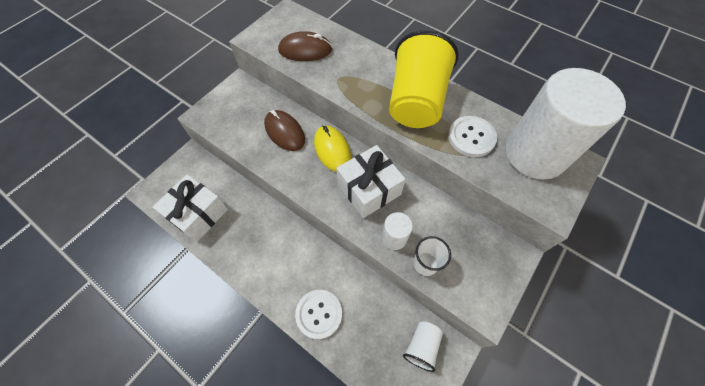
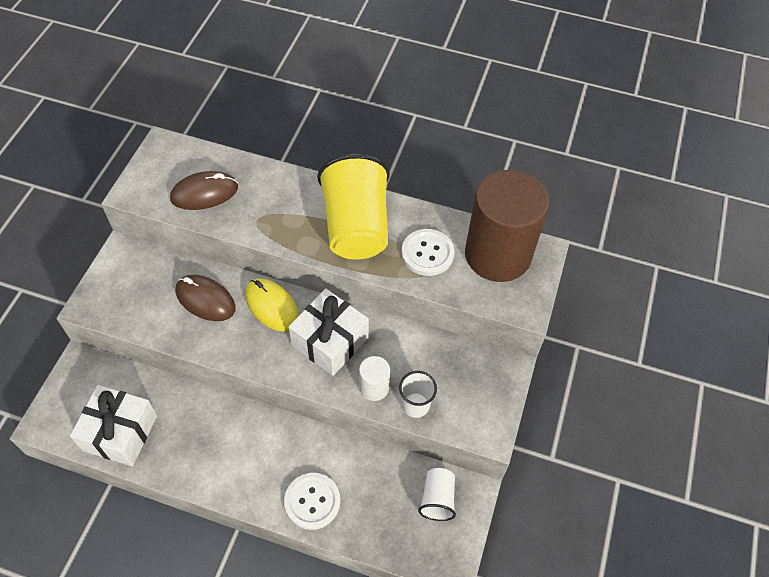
camera: 20 degrees left, 5 degrees down
(535, 154) = (497, 254): white cylinder -> brown cylinder

